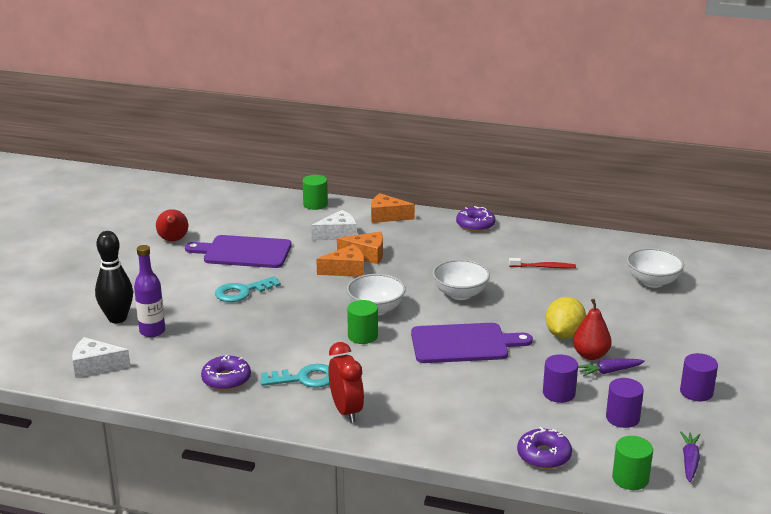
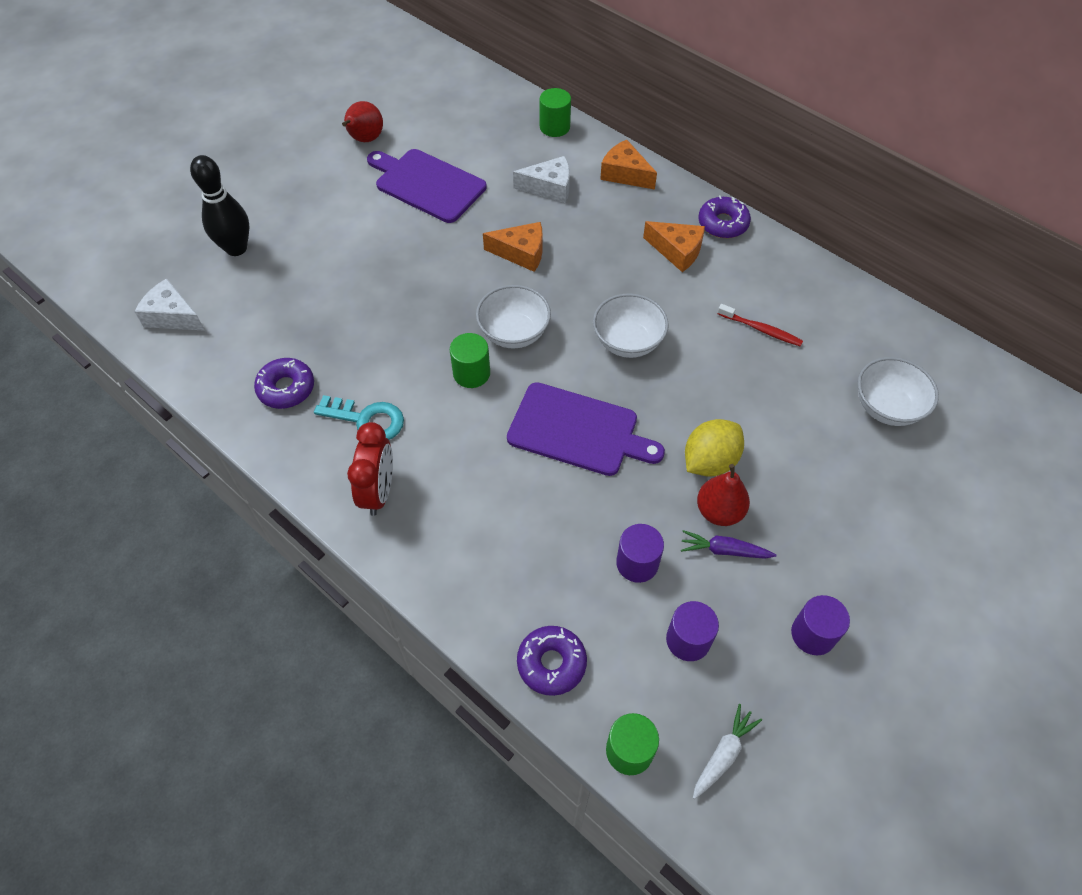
camera: 25 degrees right, 30 degrees up
(152, 331) = (258, 282): purple bottle -> none
(242, 292) = (386, 251): turquoise key -> none
(366, 255) = (560, 234): orange cheese -> orange cheese (677, 251)
(689, 461) = (723, 754): purple carrot -> white carrot

